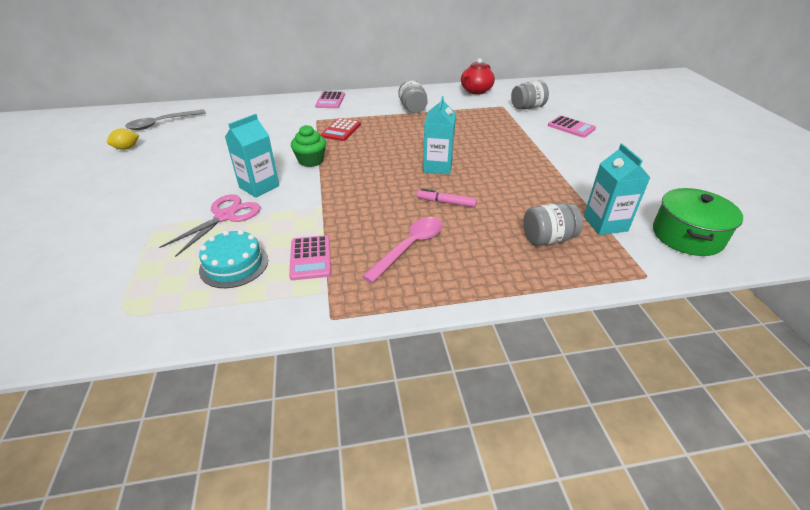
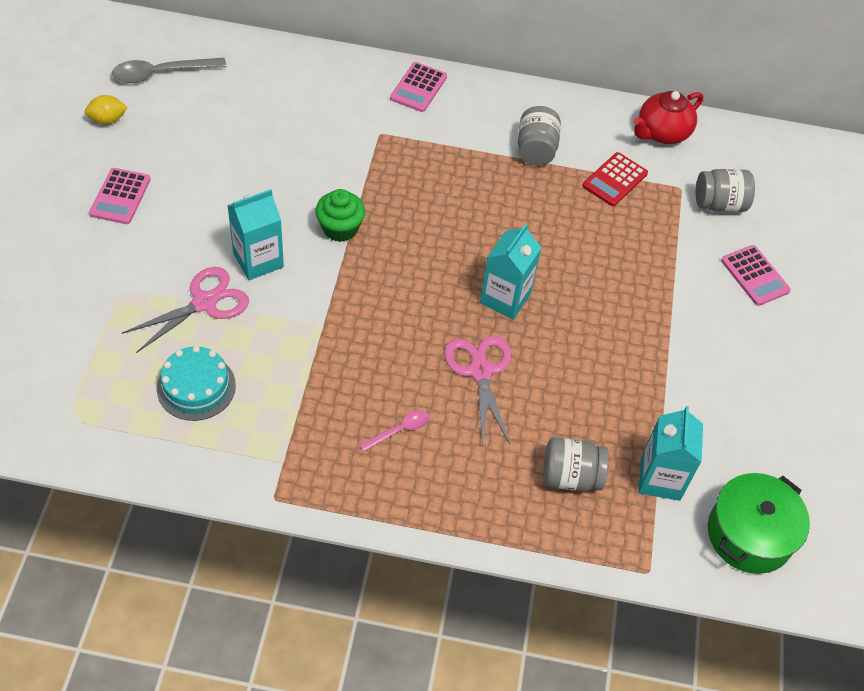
camera: 15 degrees right, 15 degrees up
(310, 258) = (281, 406): pink calculator -> pink calculator (120, 196)
(341, 130) = (406, 171): red calculator -> red calculator (614, 180)
(409, 247) = (399, 430): pink spoon -> pink spoon, size x0.56
(446, 202) = (480, 371): pink marker -> pink scissors

